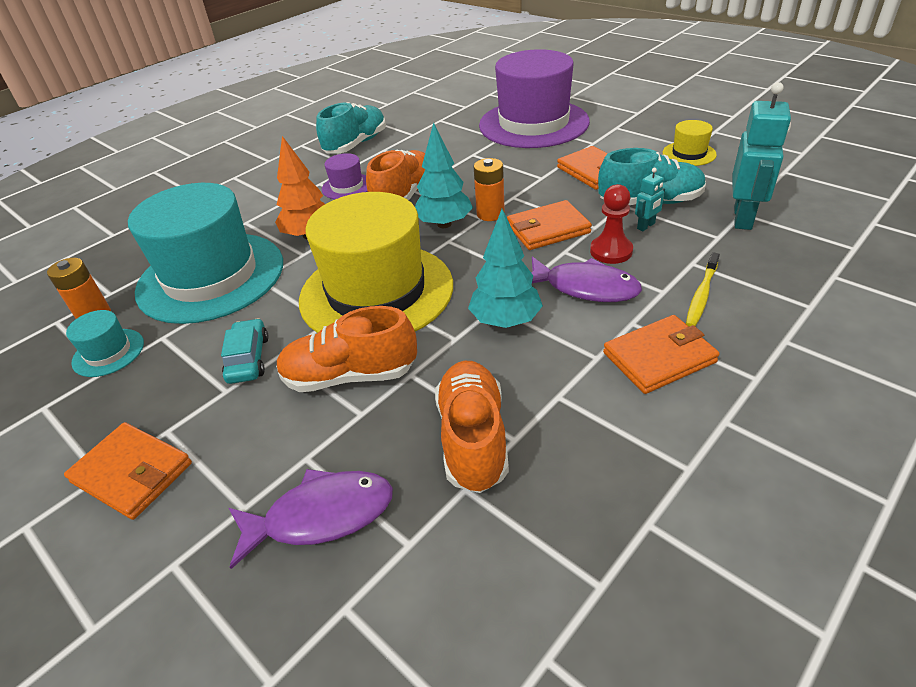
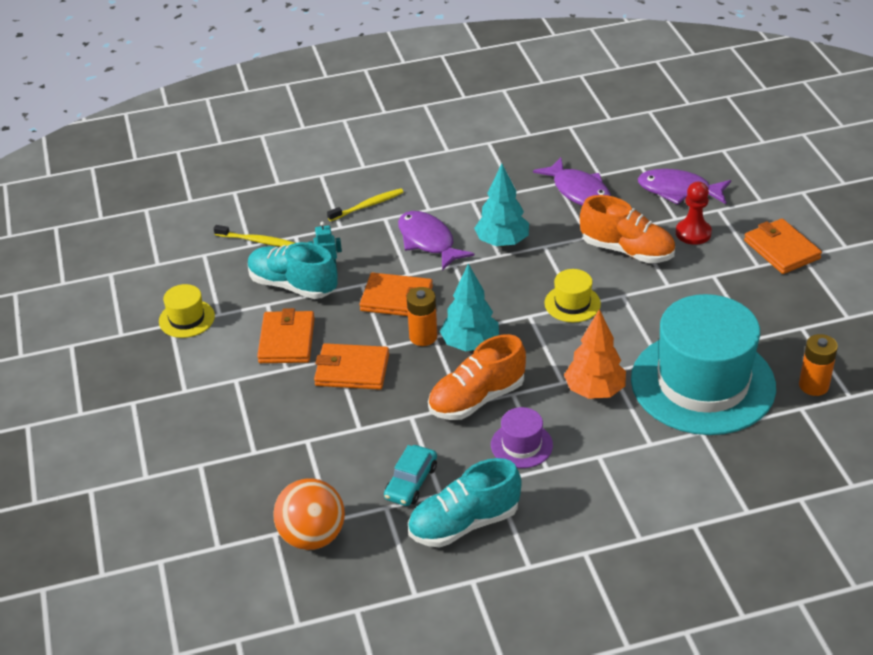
camera: 150 degrees left, 0 degrees up
(108, 352) = (799, 342): turquoise hat -> none
(248, 359) = (691, 291): turquoise car -> turquoise car (411, 482)
(376, 292) = (572, 303): yellow hat -> yellow hat, size x0.42
(442, 112) = (312, 536): none -> orange ball
(473, 438) = (579, 191): orange shoe -> purple fish
(533, 123) = (247, 445): purple hat -> none
(611, 251) = (378, 259): red pawn -> red pawn (693, 233)
(659, 357) = (439, 186): orange wallet -> orange wallet (352, 370)
(743, 218) = (256, 241): turquoise robot -> yellow toothbrush

